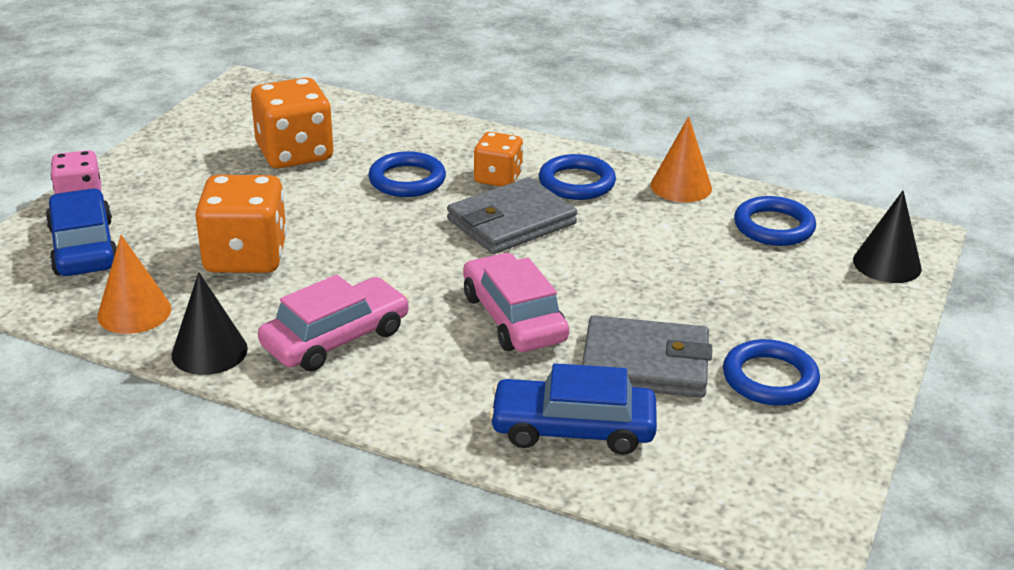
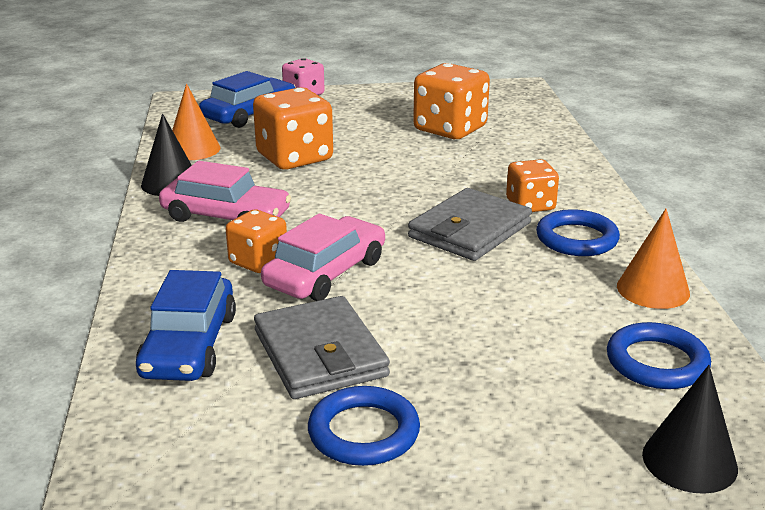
camera: 60 degrees right, 5 degrees down
(407, 180) = (472, 174): blue ring -> none
(454, 347) = (258, 261): none -> orange dice
(511, 222) = (470, 230): grey wallet -> grey wallet turned 75 degrees counterclockwise
(573, 429) = (189, 345): blue car -> blue car turned 150 degrees counterclockwise

